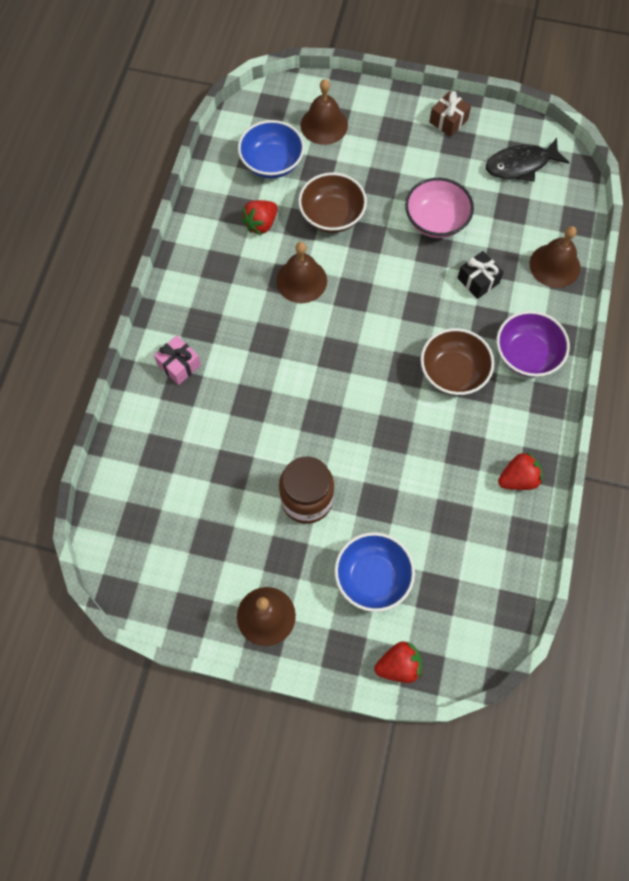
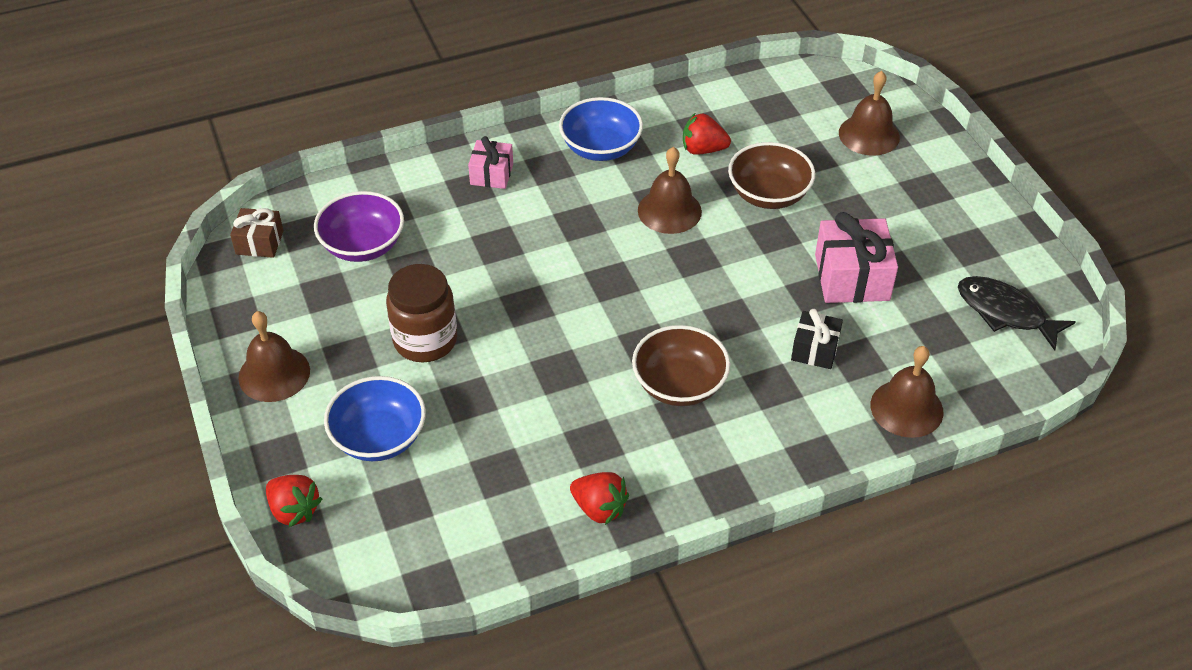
camera: 55 degrees right, 20 degrees down
(272, 163) = (781, 121): blue bowl -> blue bowl (600, 148)
(436, 221) = (852, 277): pink bowl -> pink gift
(448, 121) = (989, 224): brown gift -> brown gift (259, 242)
(527, 355) = (764, 439): purple bowl -> purple bowl (363, 245)

